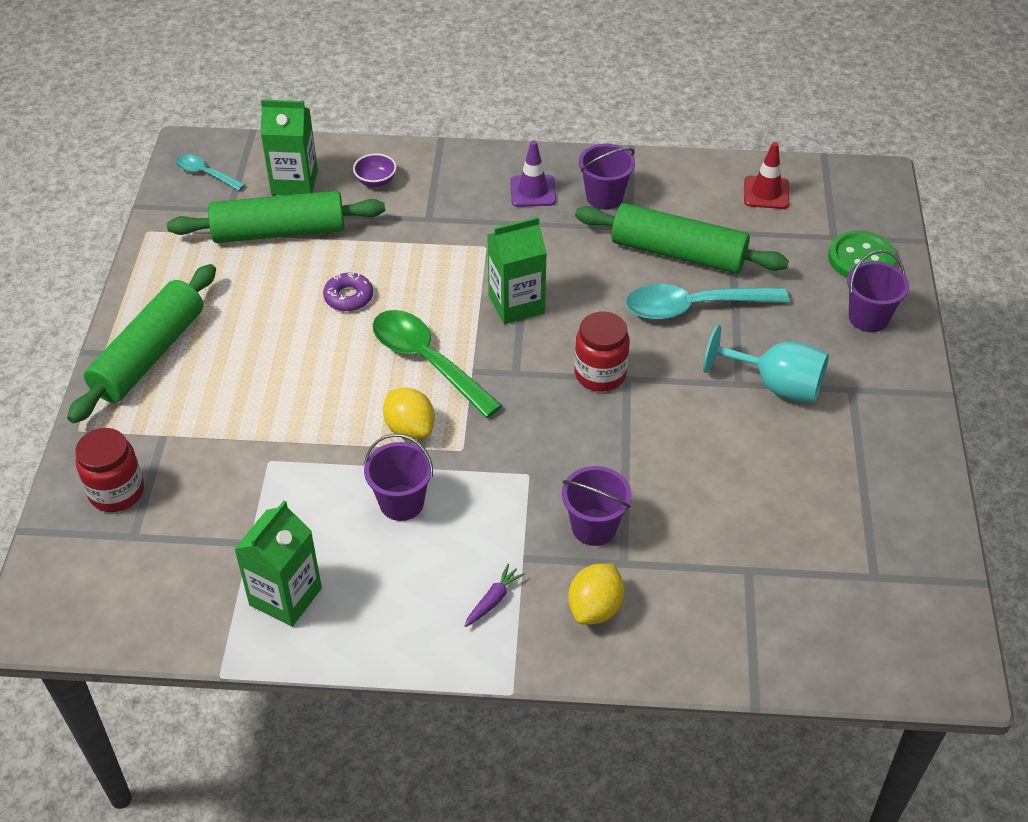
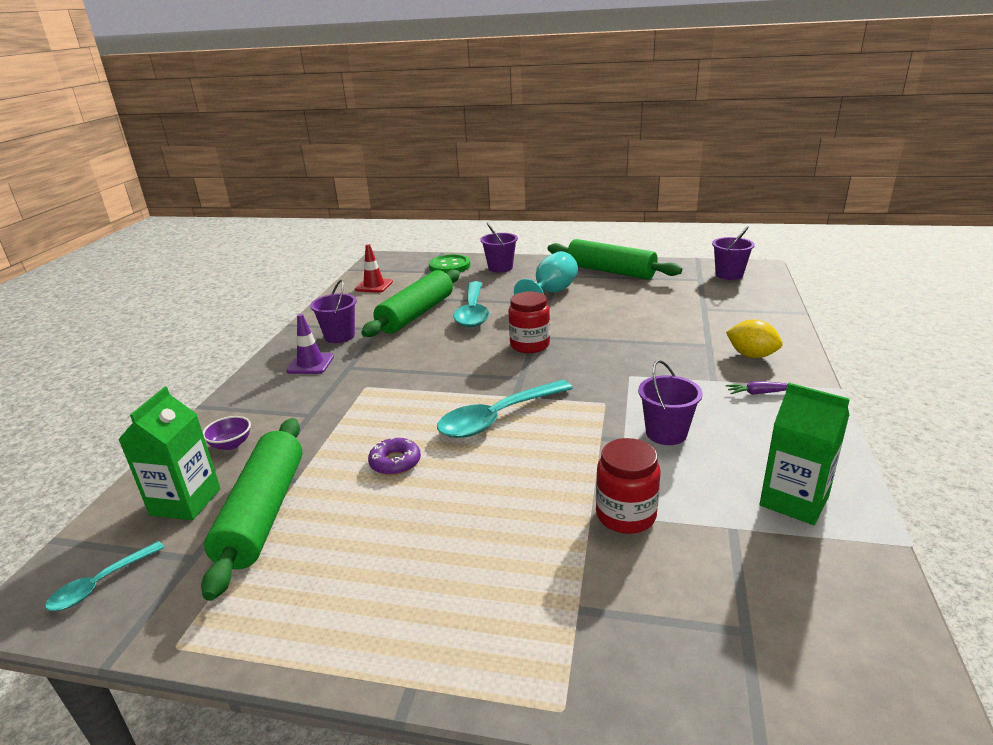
camera: 80 degrees left, 20 degrees down
(117, 492) = (676, 653): red jar -> red jar (625, 515)
(149, 355) = (431, 630): green rolling pin -> green rolling pin (610, 271)
(410, 429) = (579, 428): yellow lemon -> none
(427, 361) = (498, 418): green spoon -> turquoise spoon
(493, 600) = (758, 393): purple carrot -> purple carrot turned 45 degrees counterclockwise
(516, 304) = (443, 375): green carton -> none
(594, 527) = (678, 353): purple bucket -> purple bucket (729, 275)

